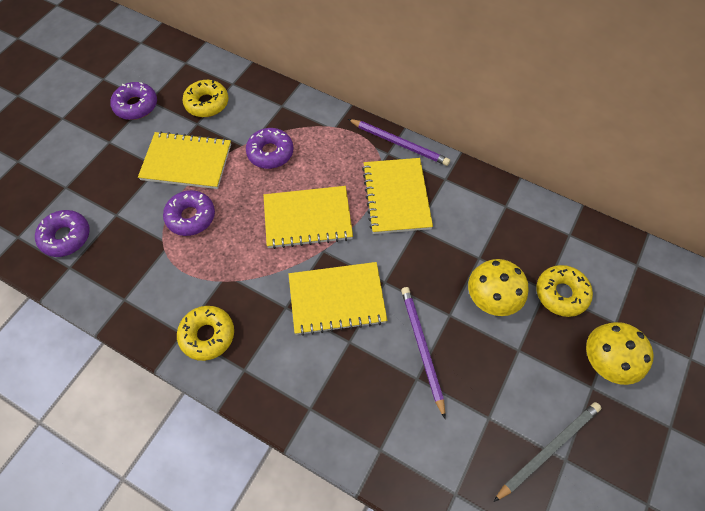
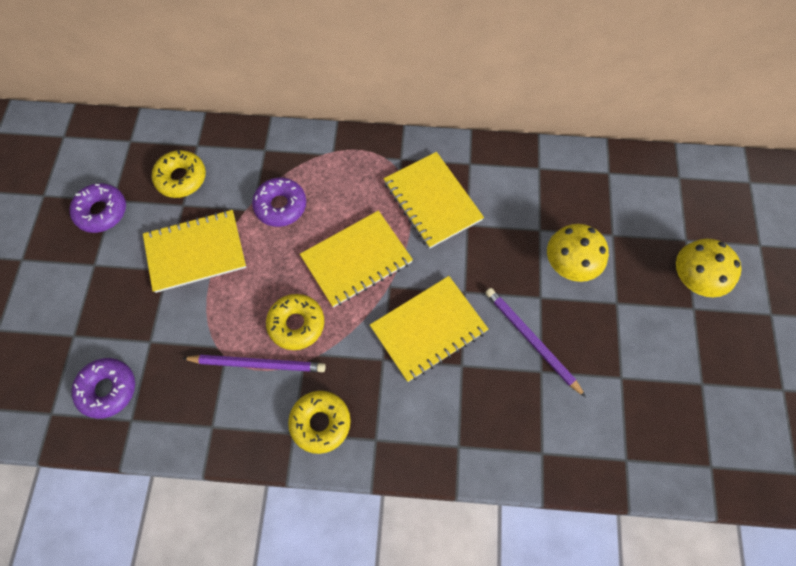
camera: 25 degrees left, 5 degrees up
(191, 217) = (234, 309): purple donut -> none
(399, 143) = (406, 144): purple pencil -> purple pencil (257, 364)
(548, 450) = (684, 382): grey pencil -> none
(561, 294) = (628, 233): yellow donut -> yellow donut (296, 324)

